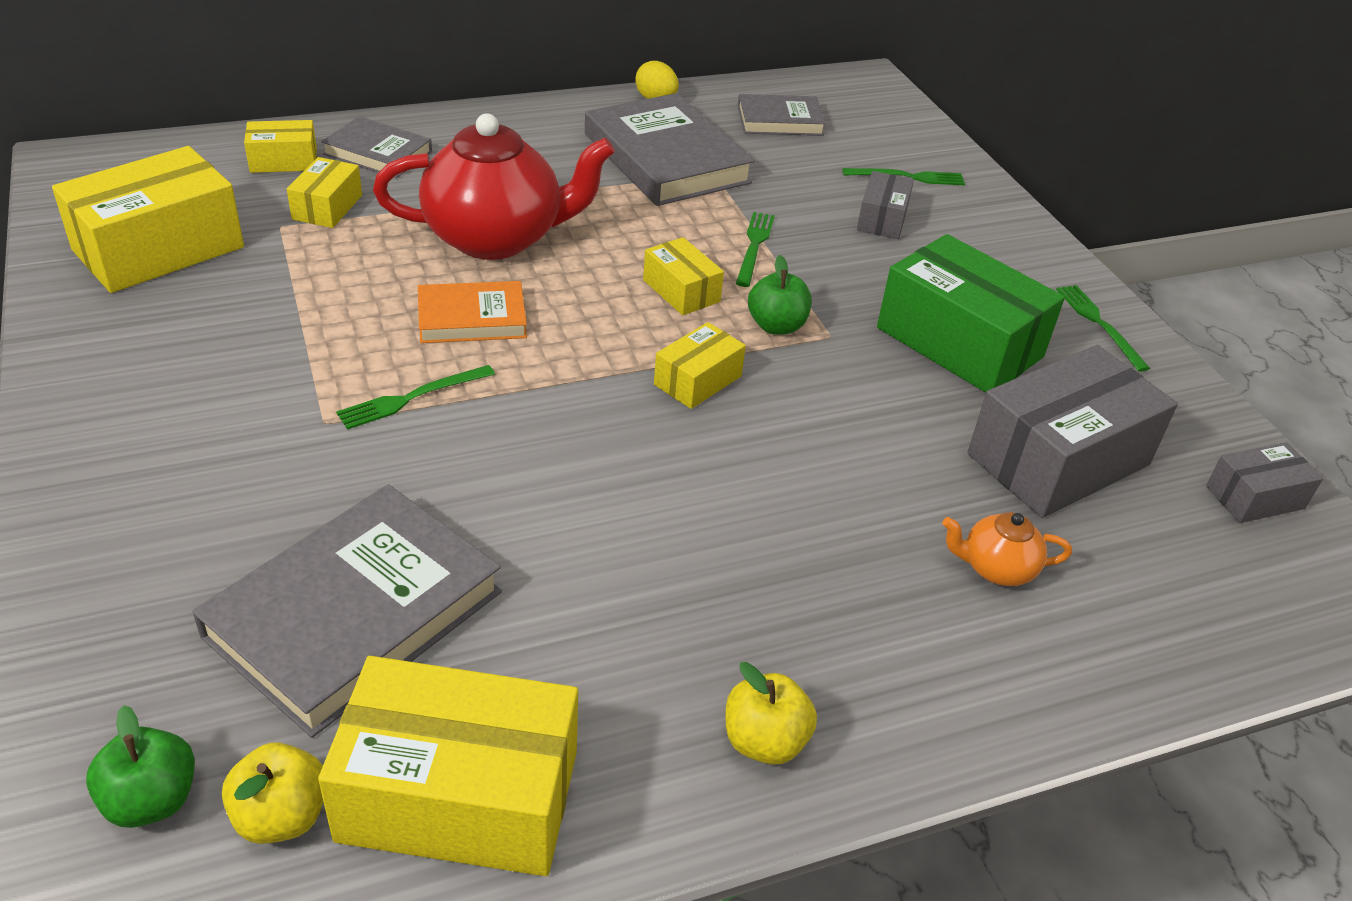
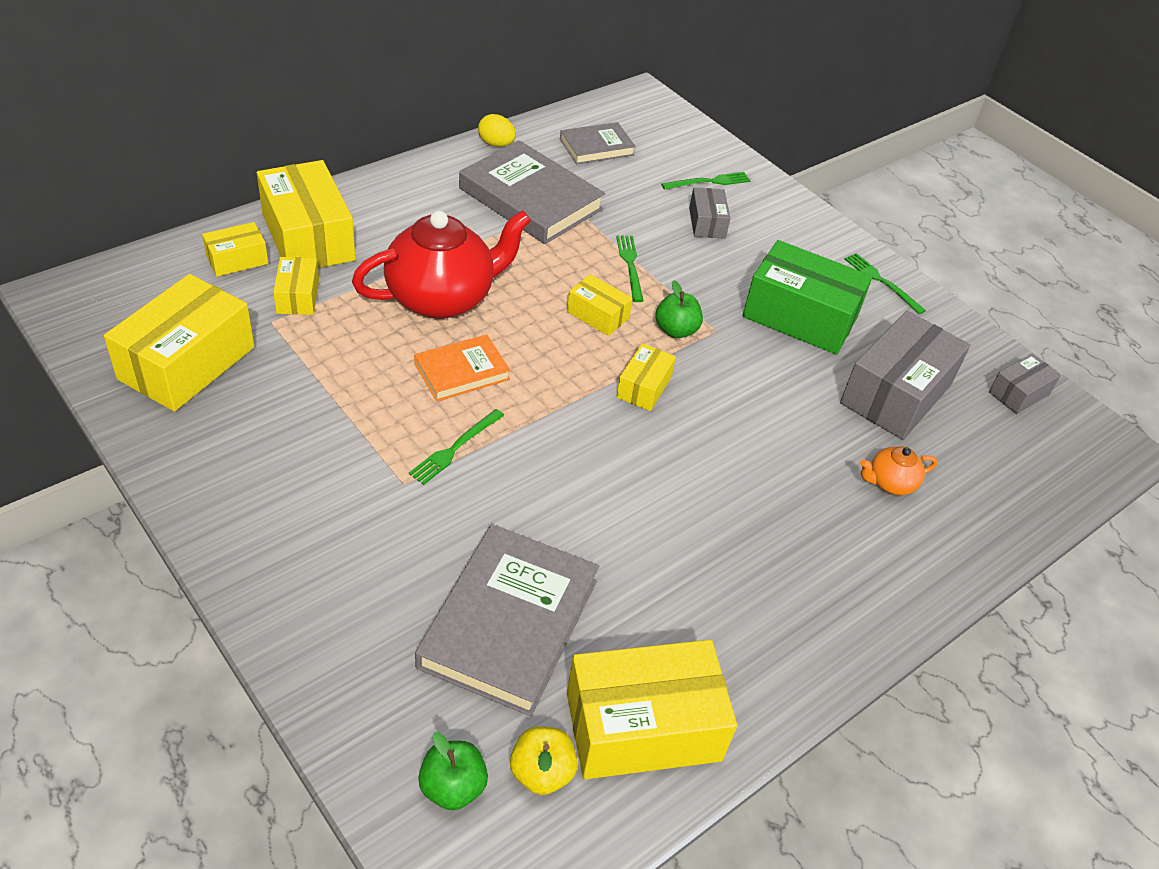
camera: 20 degrees left, 5 degrees up
(378, 153) = (308, 237): grey book -> yellow box
(764, 741) = (806, 638): yellow apple -> none

